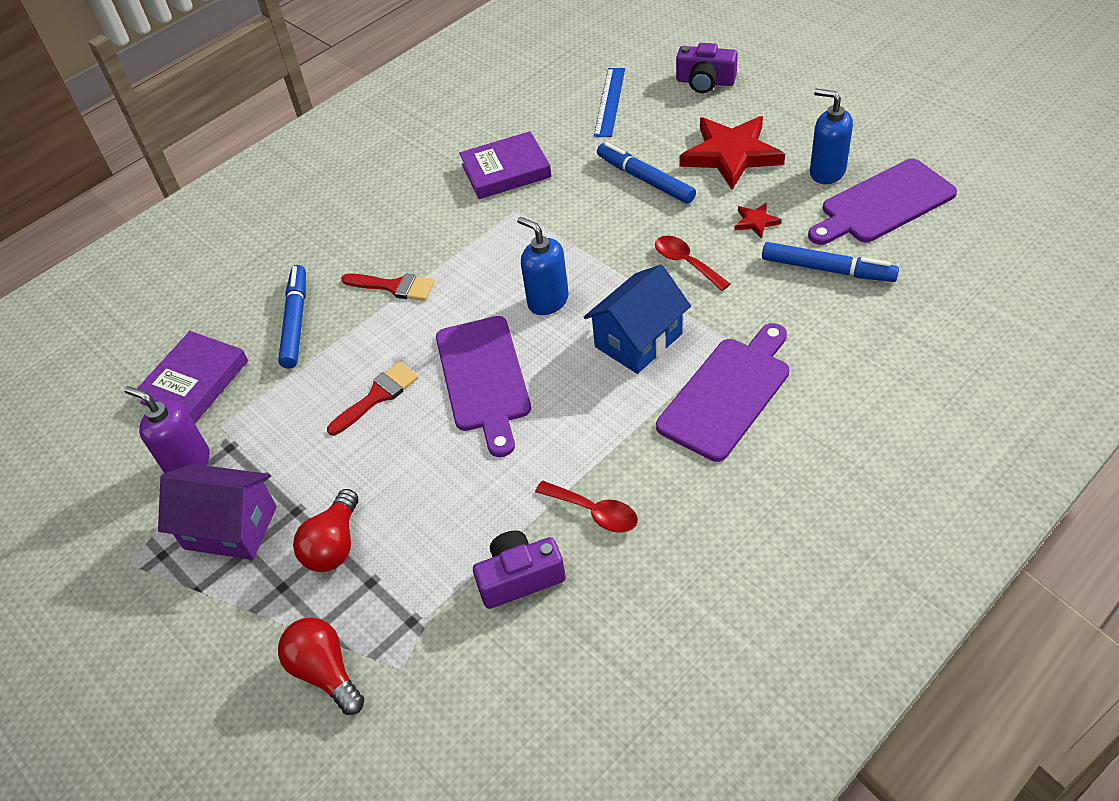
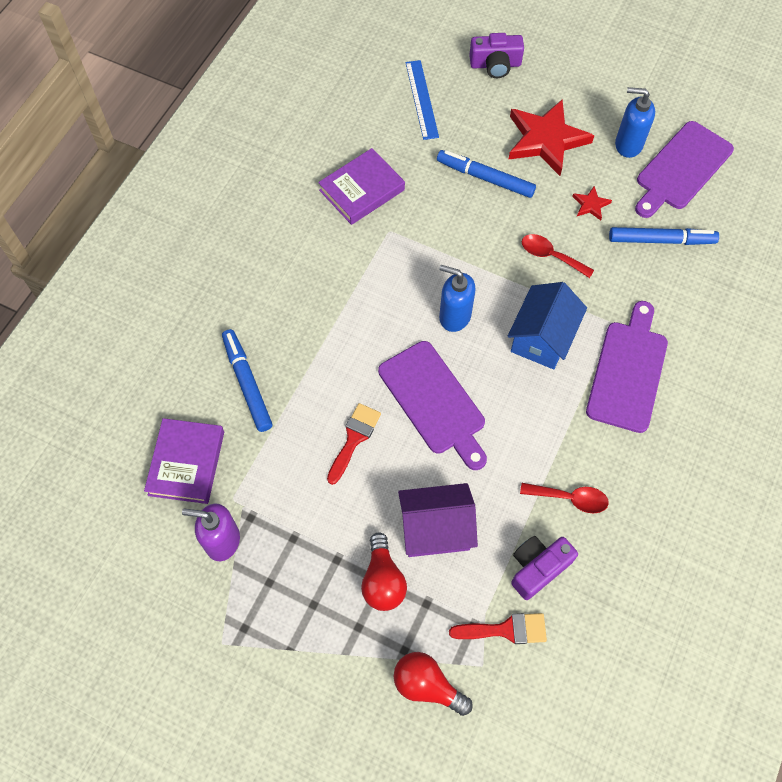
camera: 25 degrees left, 15 degrees up
(231, 527) = (290, 588): purple house -> purple house (435, 529)
(394, 286) = (318, 329): red brush -> red brush (505, 629)

